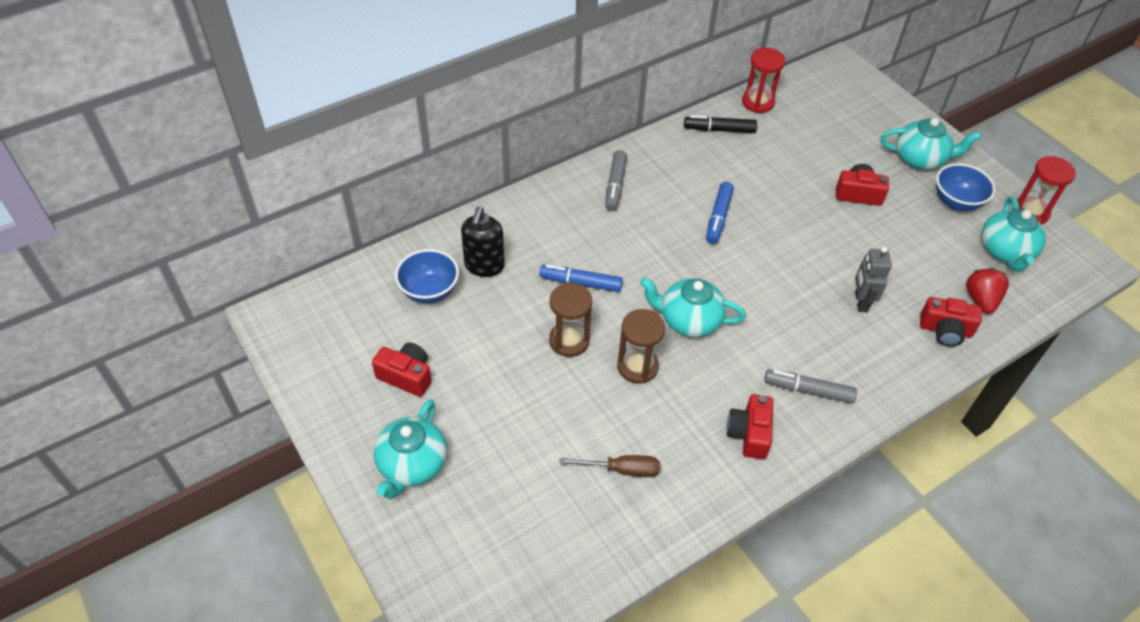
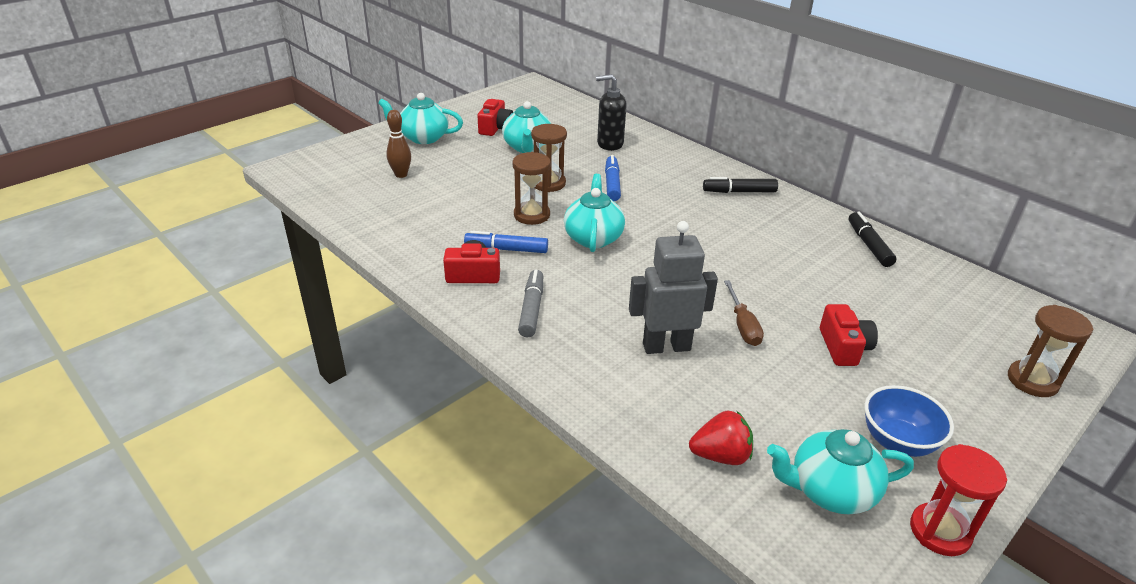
camera: 80 degrees right, 15 degrees down
(429, 291) = (575, 127): blue bowl -> none
(516, 496) = (401, 175): none -> brown bowling pin
(615, 185) = (739, 192): grey marker -> black marker
(621, 469) = (428, 214): brown screwdriver -> brown screwdriver (743, 325)
(718, 218) = (735, 249): blue marker -> blue marker (506, 249)
(758, 102) = (940, 269): red hourglass -> none
(860, 302) = (666, 346): grey robot -> grey robot, size x1.53
(891, 113) = (1032, 381): none -> brown hourglass
(920, 159) = (958, 407): turquoise teapot -> turquoise teapot (527, 147)
(945, 330) = (653, 417): red camera -> none

